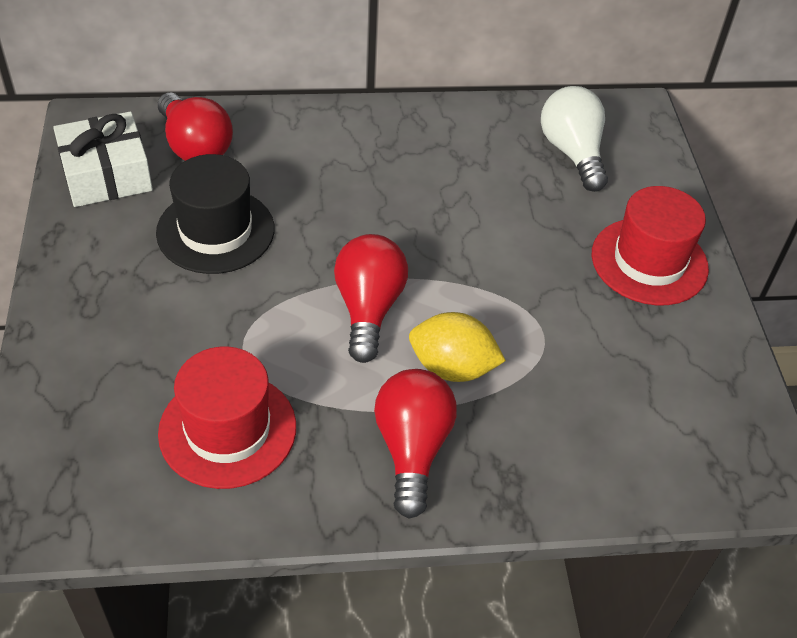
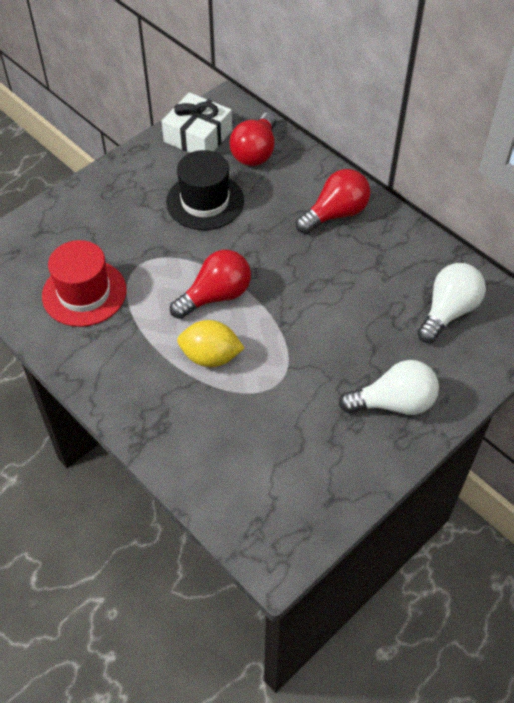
camera: 55 degrees right, 5 degrees up
(412, 449) = (139, 373): red light bulb -> red light bulb (335, 214)
(452, 368) = (210, 357): yellow lemon -> yellow lemon turned 60 degrees counterclockwise
(649, 261) = (393, 403): red hat -> white light bulb

